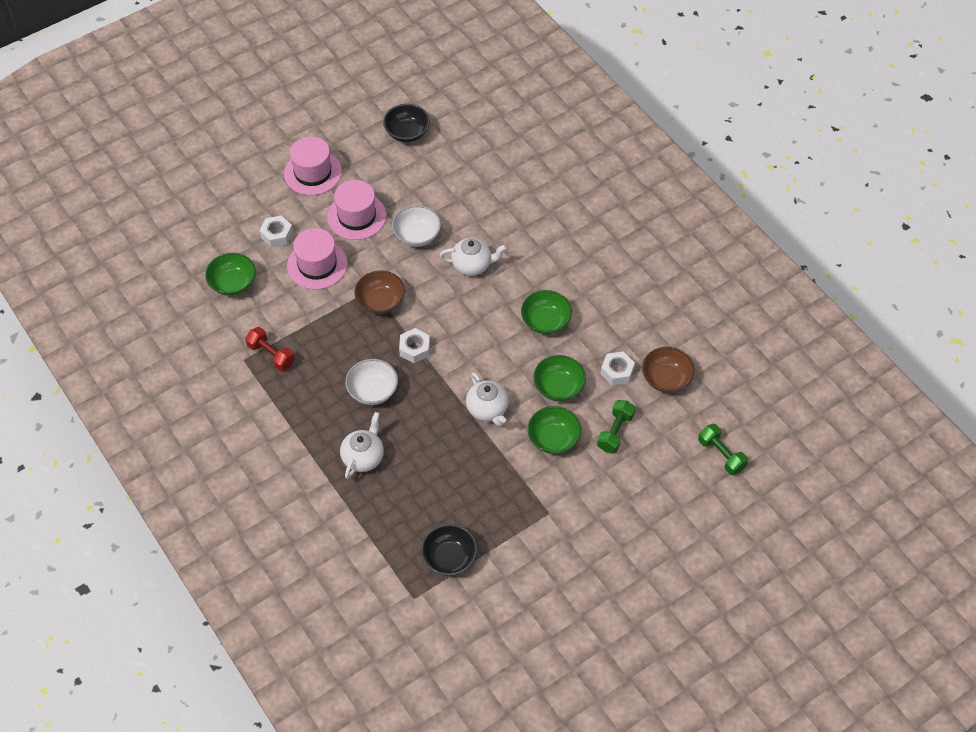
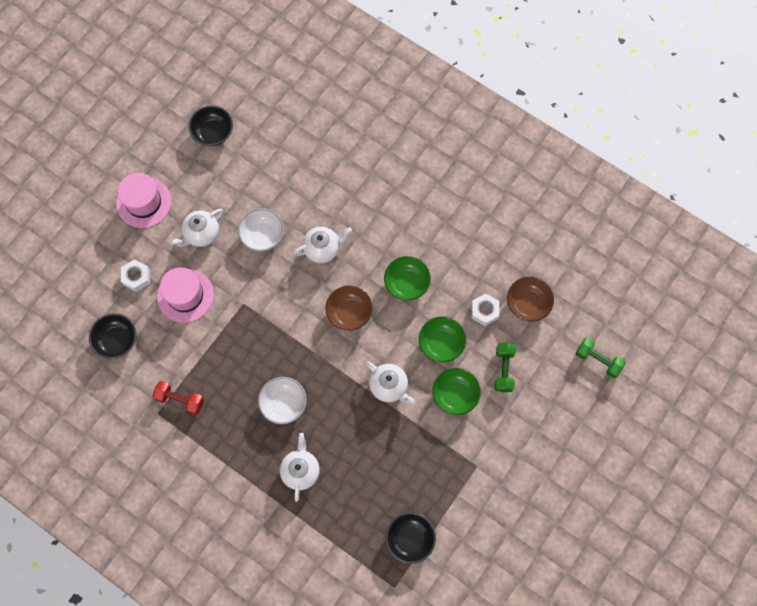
camera: 20 degrees left, 15 degrees up
(233, 283) = (117, 340): green bowl -> black bowl
(357, 216) = (201, 234): pink hat -> white teapot
(380, 301) = (256, 313): brown bowl -> brown bowl (349, 313)
(414, 349) = (304, 349): white nut -> none

